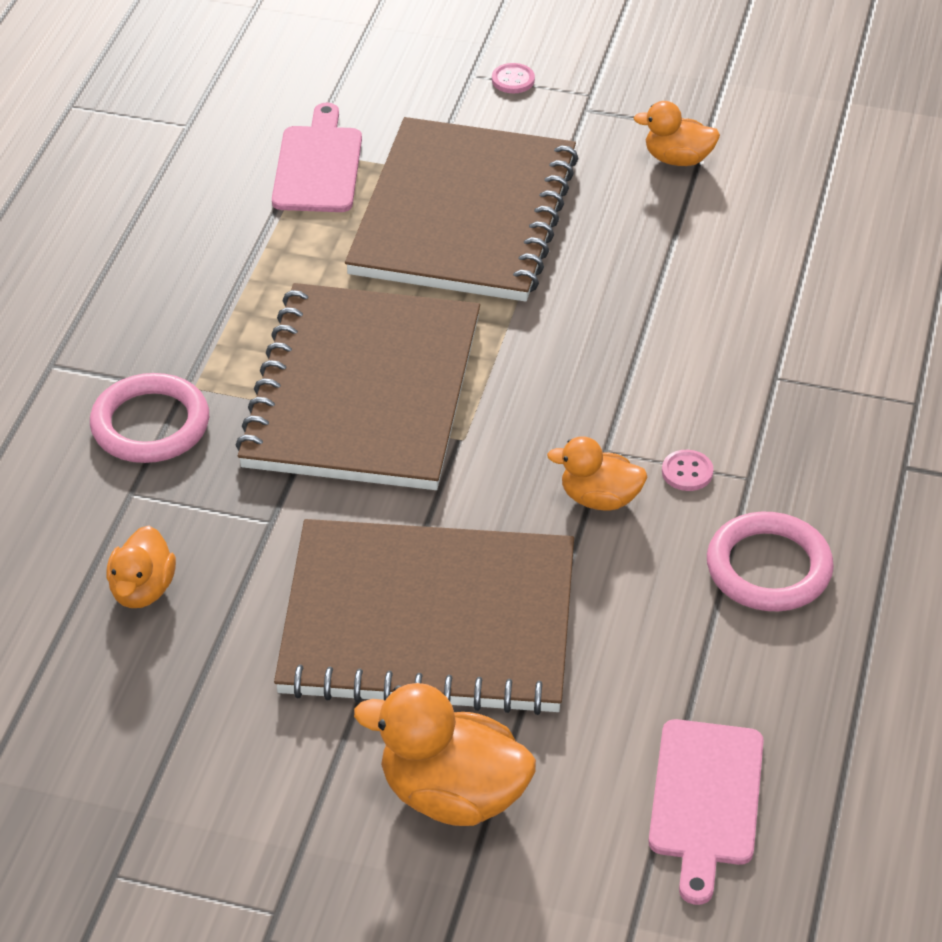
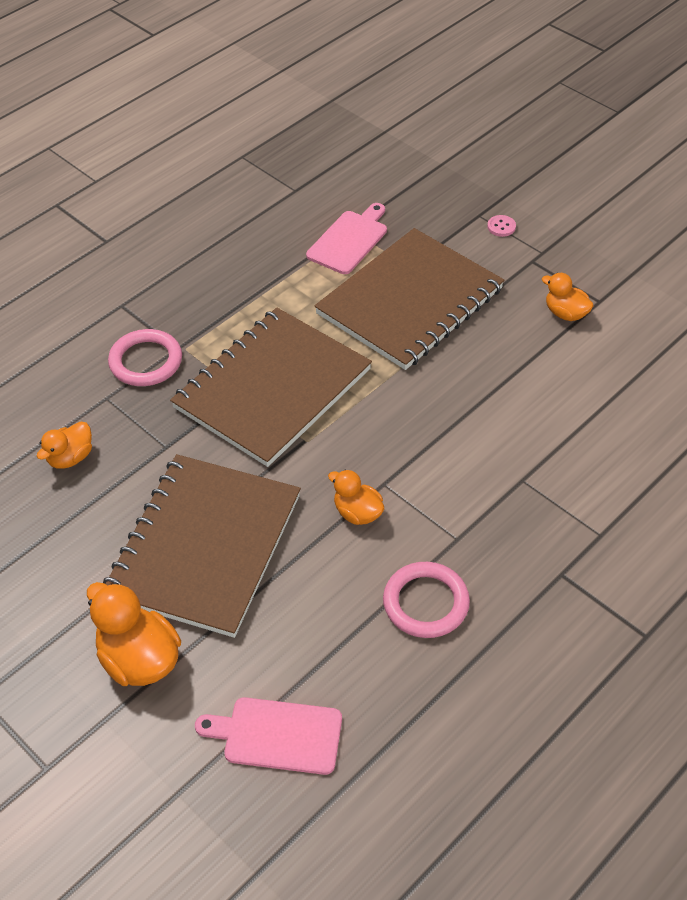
camera: 30 degrees right, 5 degrees up
(428, 622) = (204, 546): brown notebook -> brown notebook turned 75 degrees clockwise
(687, 472) = (422, 518): pink button -> none
(705, 800) = (277, 735): pink cutting board -> pink cutting board turned 60 degrees clockwise

